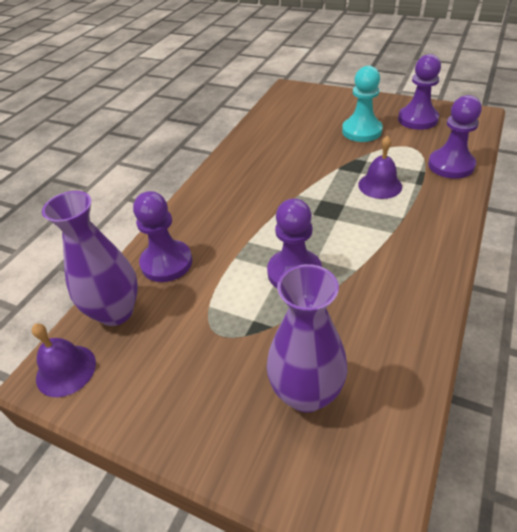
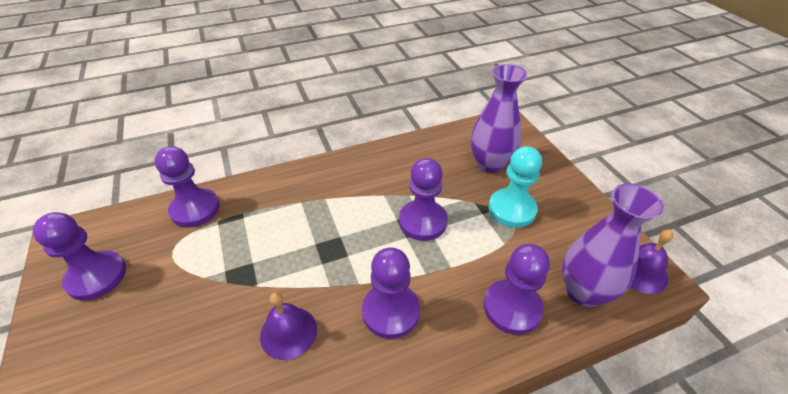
camera: 140 degrees left, 0 degrees up
(244, 208) = (390, 311): none -> purple pawn
(361, 131) = (154, 313): turquoise pawn -> turquoise pawn (512, 209)
(380, 185) = (265, 237): purple bell -> purple bell (288, 332)

